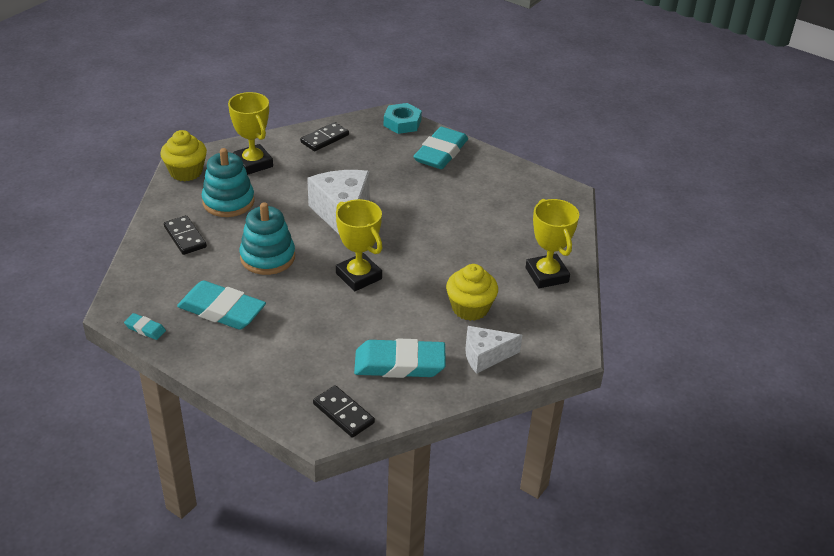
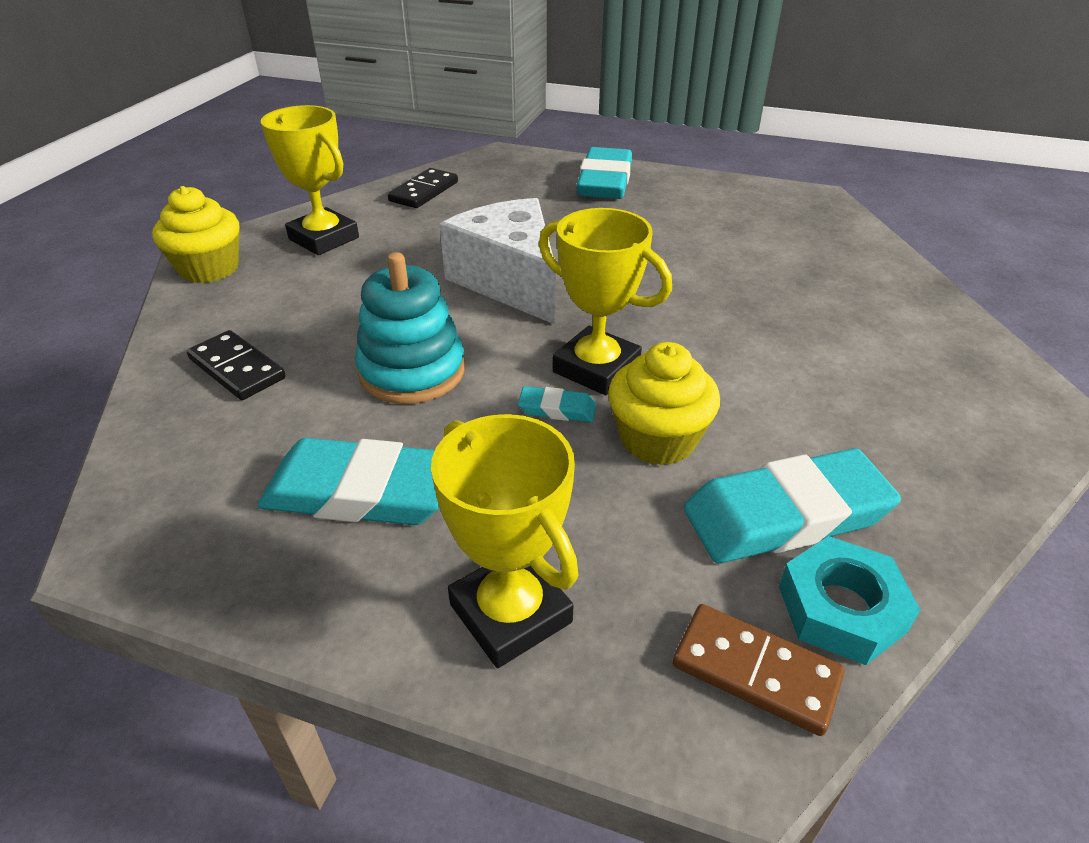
camera: 15 degrees left, 0 degrees up
(145, 329) = (194, 578): turquoise eraser -> turquoise eraser (557, 409)
(228, 202) = (302, 298): turquoise stacking toy -> none
(343, 413) = (755, 671): black domino -> brown domino
(402, 123) = (526, 158): turquoise nut -> turquoise nut (841, 608)
(470, 308) = (824, 379): yellow cupcake -> yellow cupcake (657, 439)
(485, 356) = (925, 457): white cheese -> none
(546, 275) = (892, 303): yellow trophy -> yellow trophy (510, 613)

